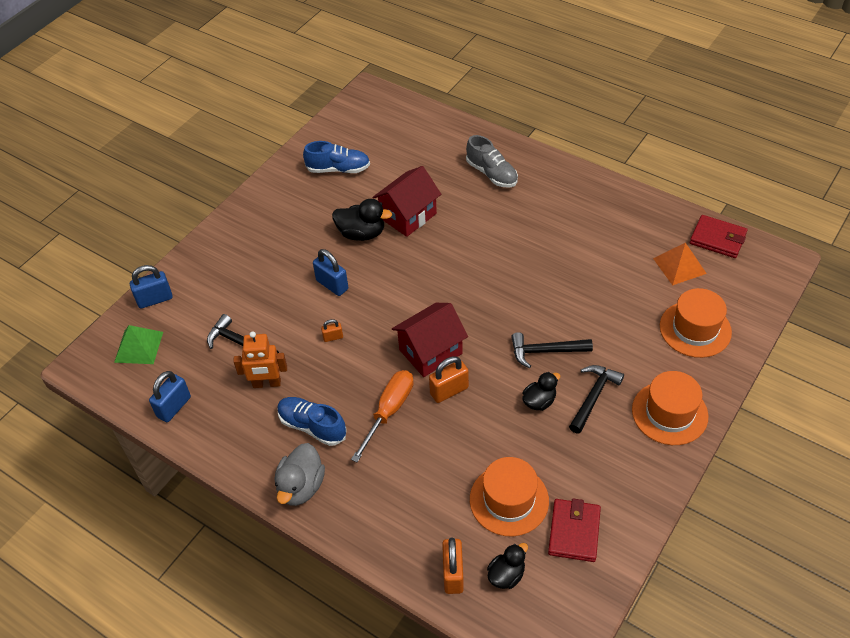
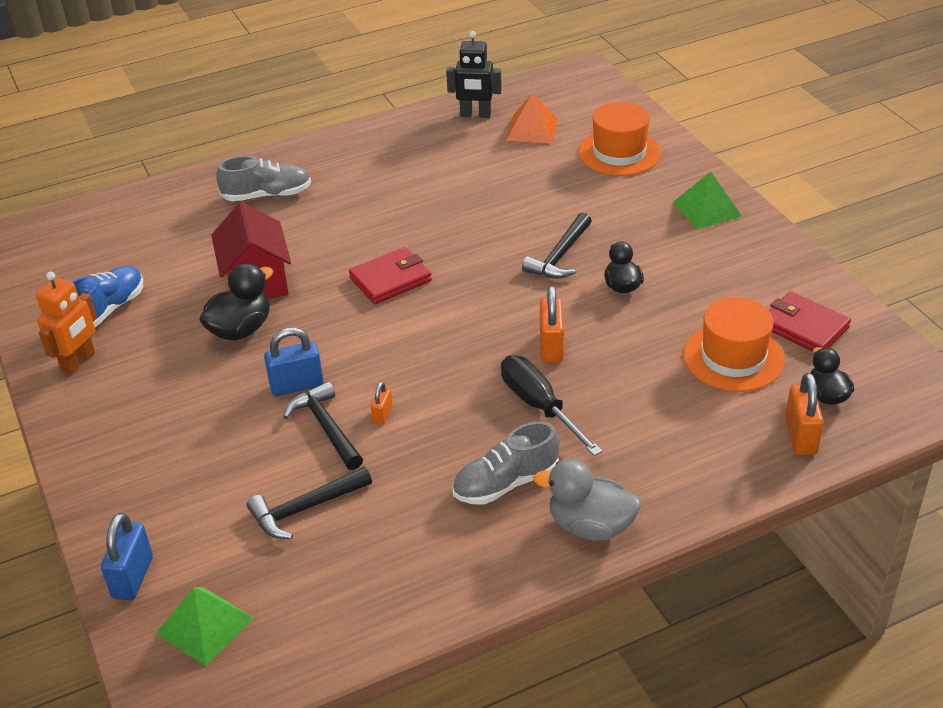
camera: 60 degrees left, 10 degrees down
(174, 407) = (353, 618): blue padlock -> none
(266, 383) = (400, 504): orange robot -> orange robot (78, 362)
(301, 487) = (590, 526): grey duck -> grey duck turned 150 degrees clockwise
(312, 426) = (506, 483): blue shoe -> grey shoe
(389, 411) = (539, 406): orange screwdriver -> black screwdriver
(430, 352) = (482, 340): red house -> none
(453, 574) = (800, 436): orange padlock -> orange padlock turned 60 degrees clockwise
(593, 397) = (647, 248): black hammer -> black hammer (326, 427)
(668, 227) = (475, 115): none -> black robot
(669, 413) = (706, 209): orange hat -> green pyramid
(717, 239) = (521, 94): red wallet -> red wallet (390, 279)

